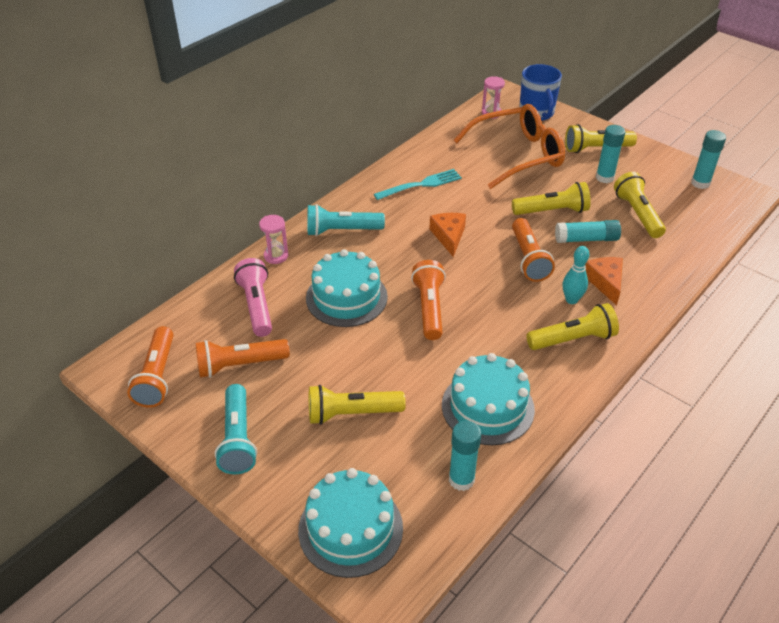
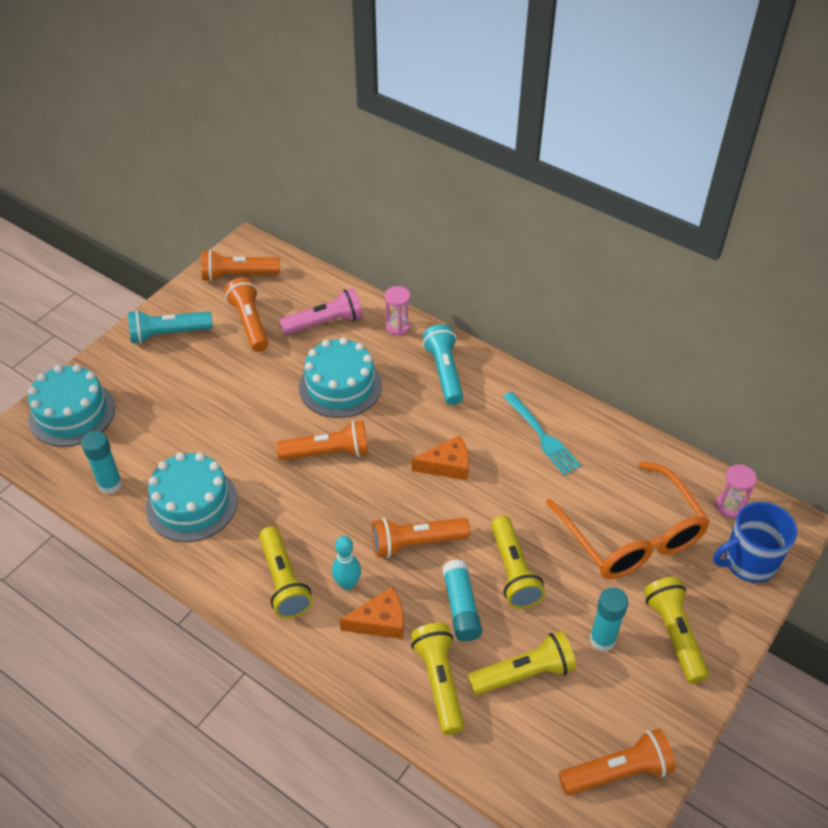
camera: 85 degrees right, 5 degrees up
(352, 413) = (190, 403): yellow flashlight -> yellow flashlight (439, 682)
(700, 183) = (617, 772): turquoise glue stick -> orange flashlight

